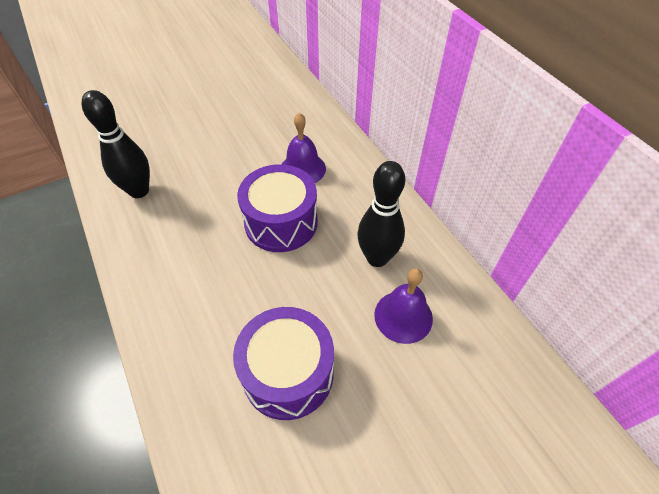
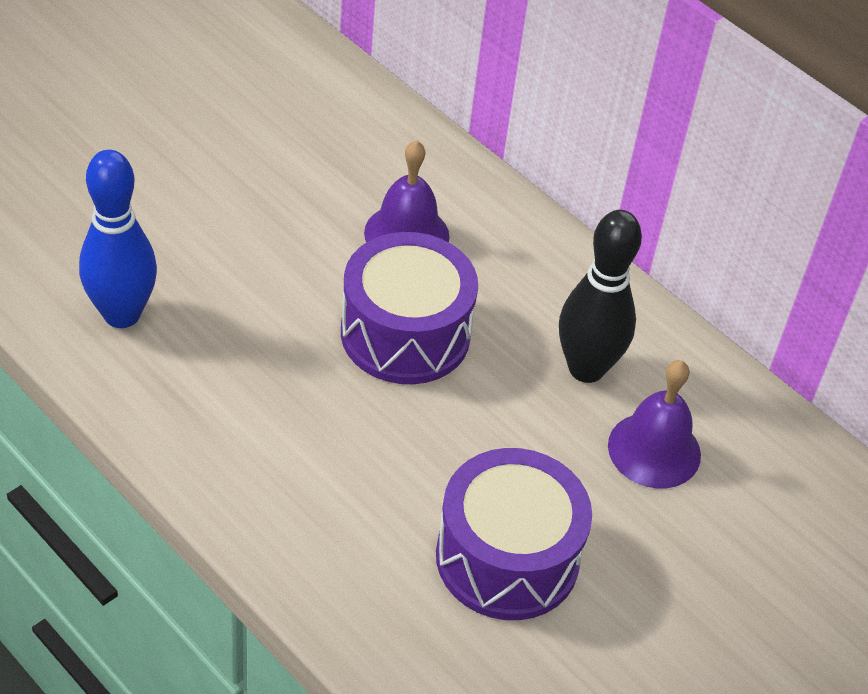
camera: 20 degrees left, 5 degrees down
(139, 191) = (122, 314): black bowling pin -> blue bowling pin

